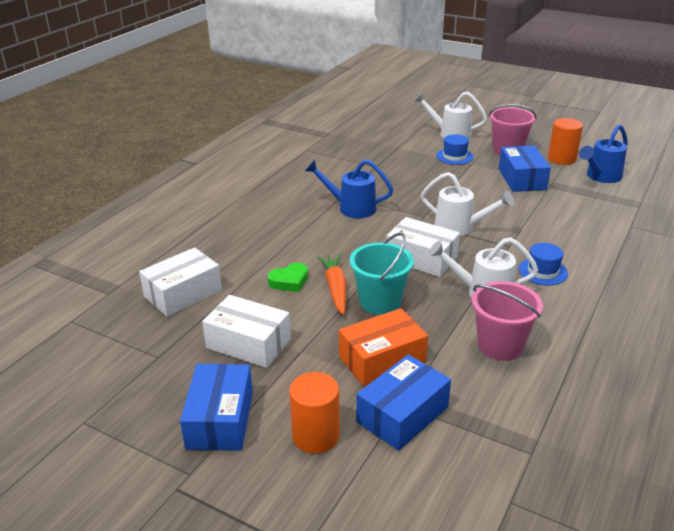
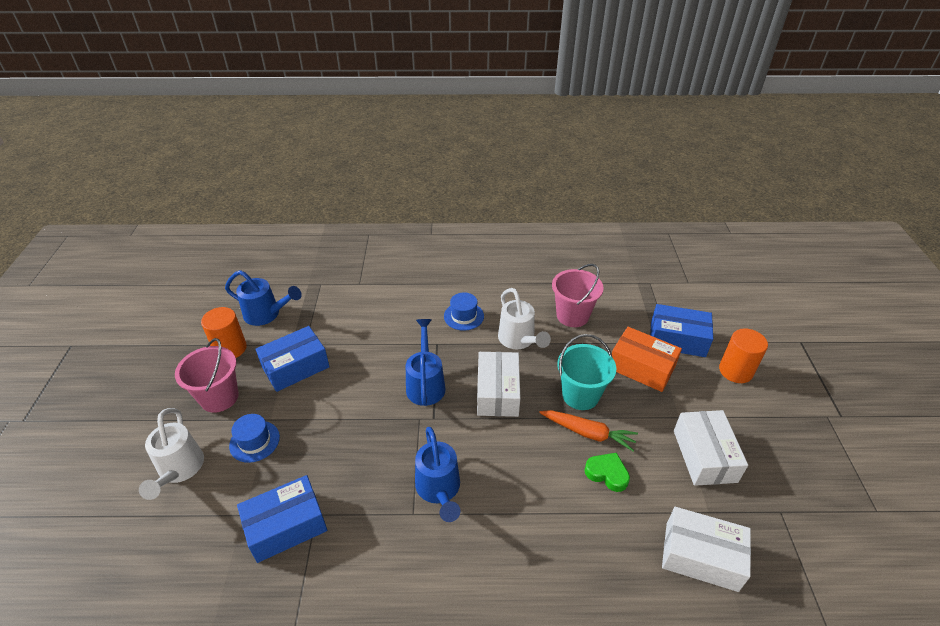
camera: 120 degrees left, 10 degrees up
(220, 420) = (780, 426): blue box -> blue box (286, 526)
(335, 288) = (588, 433): orange carrot -> orange carrot turned 120 degrees counterclockwise
(459, 227) = (425, 384): white watering can -> blue watering can

